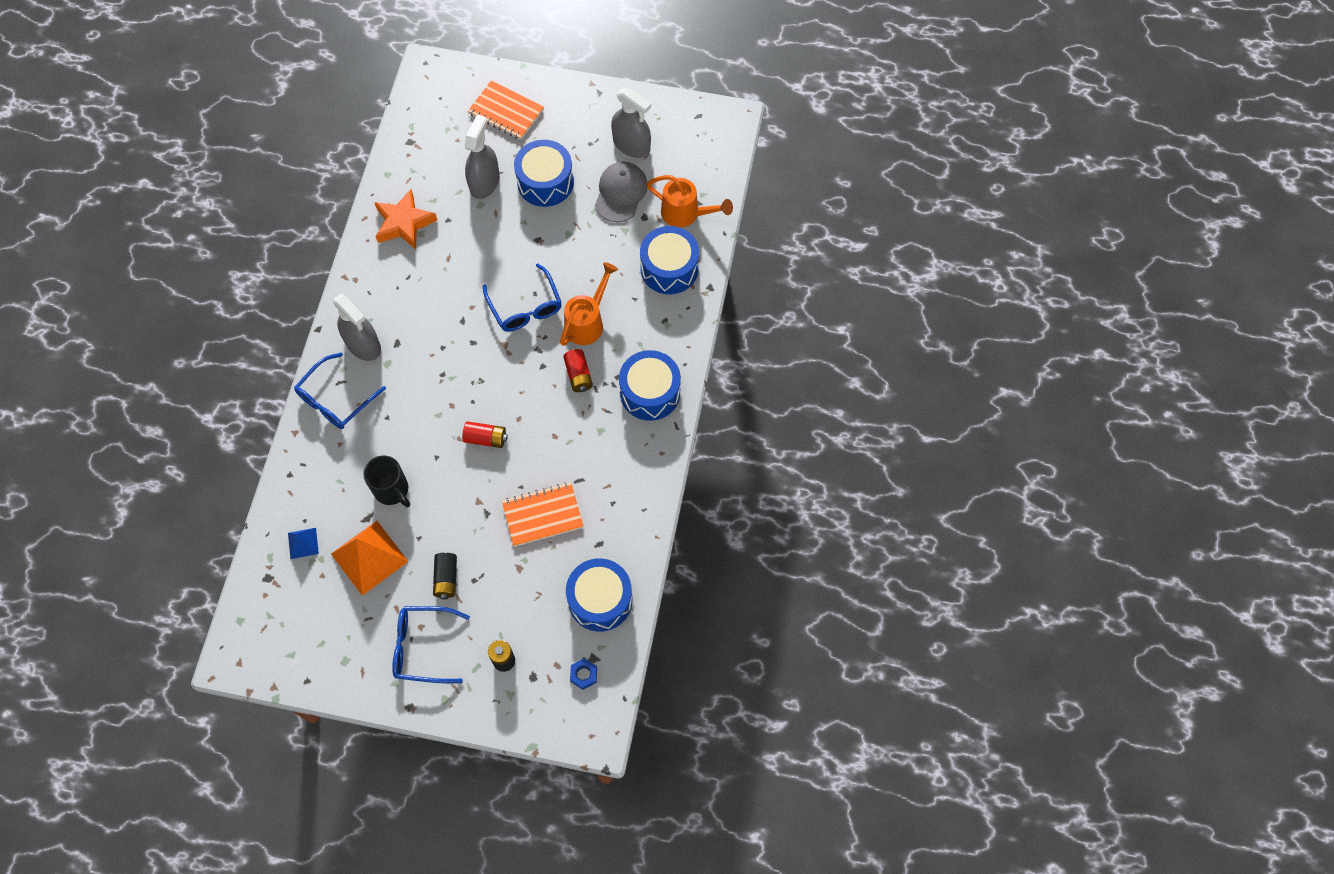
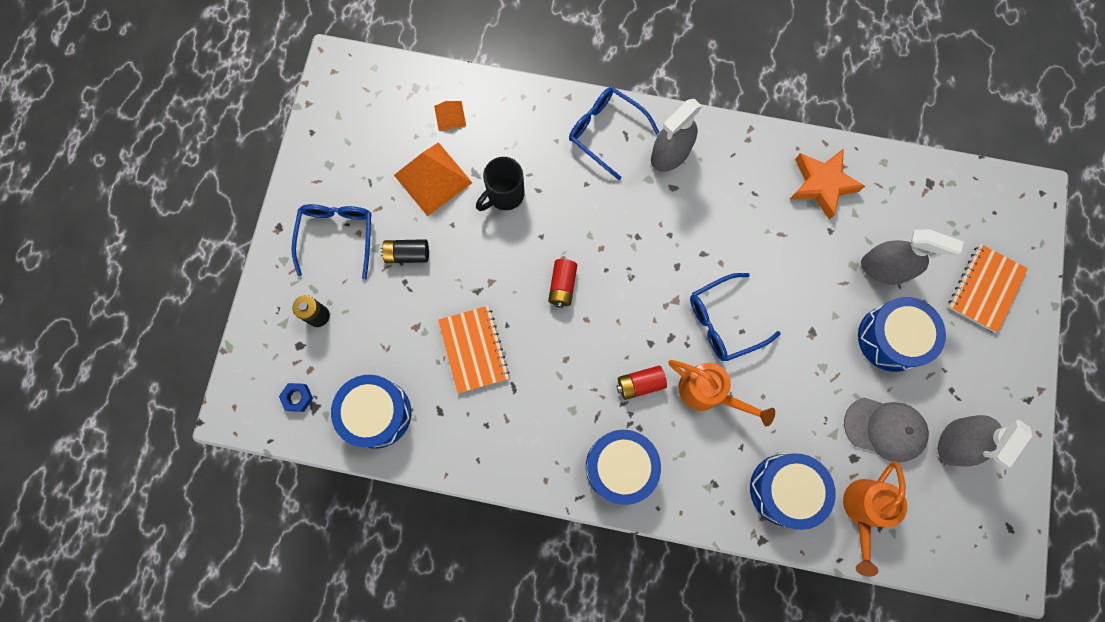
camera: 90 degrees right, 10 degrees up
(303, 543) = (450, 116): blue pyramid -> orange pyramid

